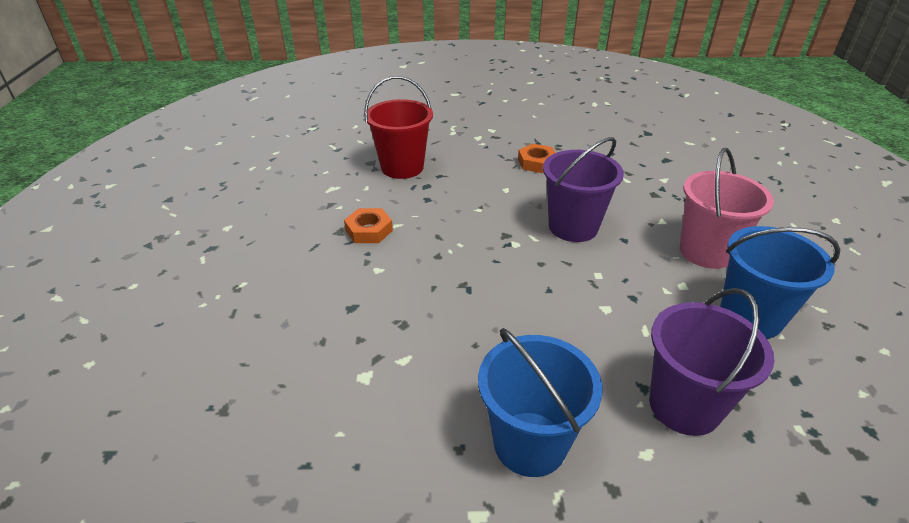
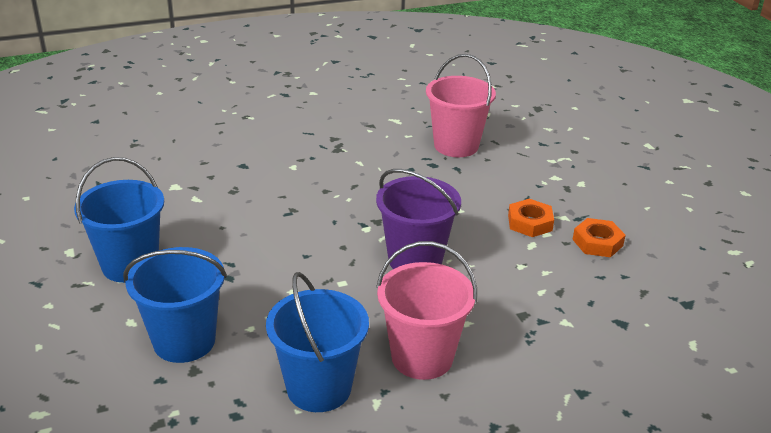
camera: 70 degrees right, 5 degrees down
(369, 230) = (343, 151): orange nut -> orange nut (597, 242)
(402, 167) = (456, 146): red bucket -> pink bucket
(684, 406) = (184, 341): purple bucket -> blue bucket

